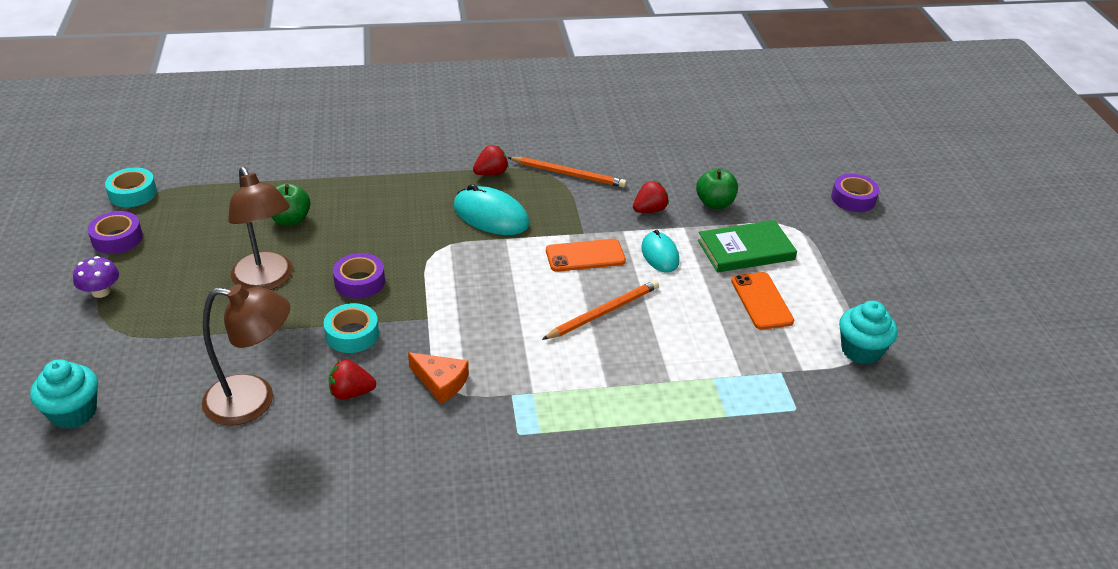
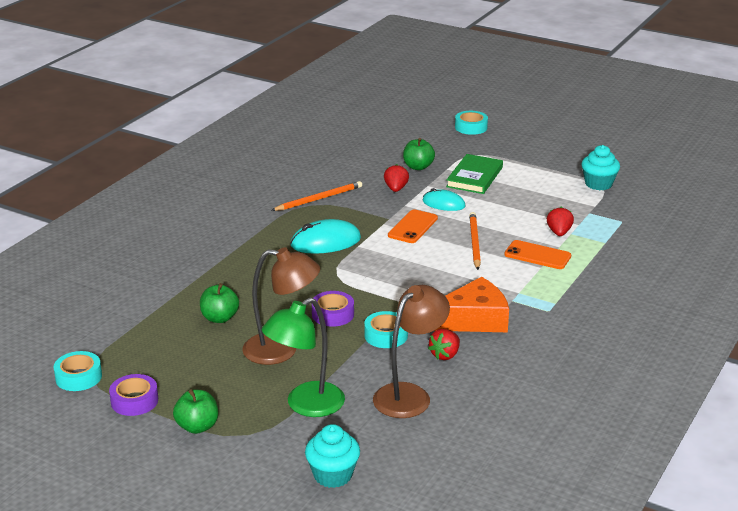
camera: 50 degrees left, 10 degrees down
(101, 292) = (197, 427): purple mushroom -> green apple
(182, 340) = (306, 405): none -> green lamp
(441, 382) = (473, 320): orange cheese -> orange cheese, size x1.74
(491, 173) = (277, 224): red strawberry -> red strawberry (559, 232)
(761, 301) = (525, 192): orange phone -> orange phone (537, 255)
(853, 199) = (471, 127): purple tape -> turquoise tape

